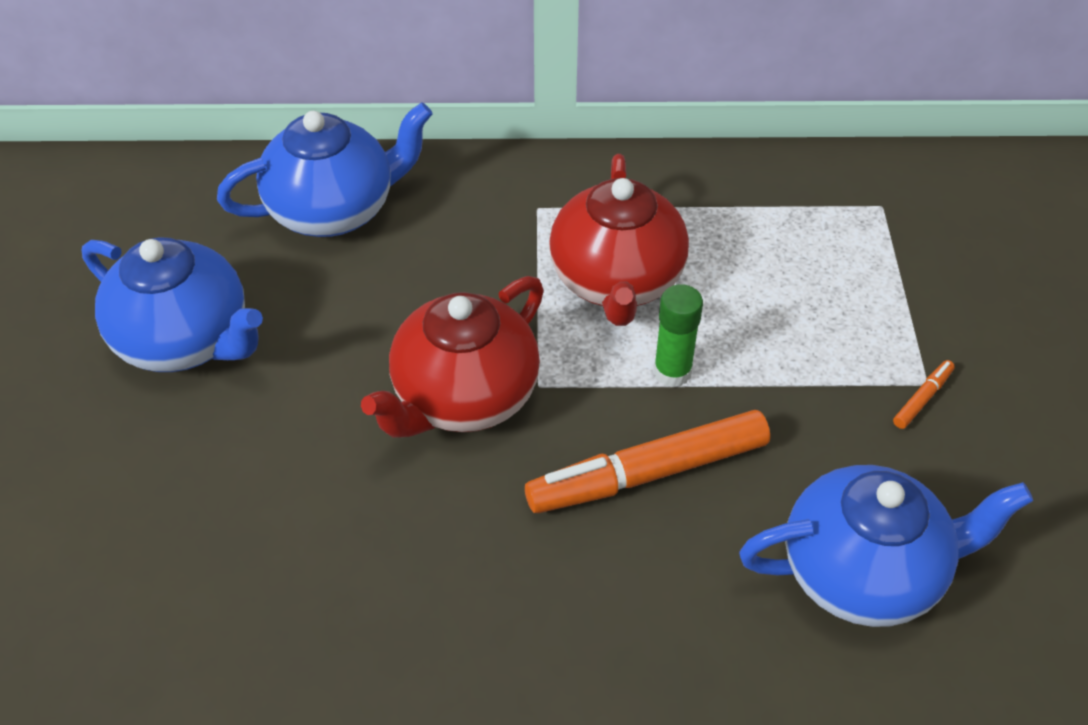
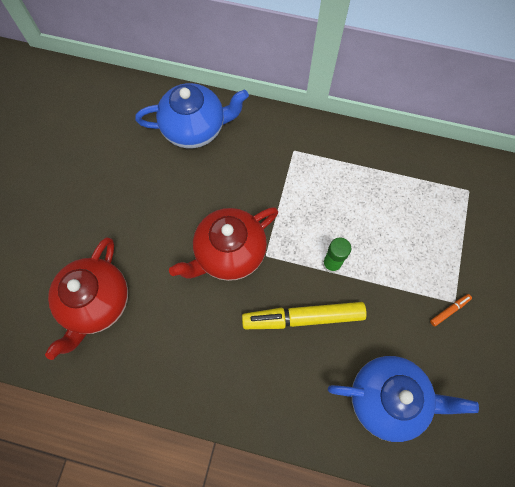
camera: 15 degrees right, 20 degrees up
(186, 340) = (110, 189): blue teapot -> none
(617, 282) = (320, 204): red teapot -> red teapot (96, 303)
(647, 473) = (303, 317): orange marker -> yellow marker

